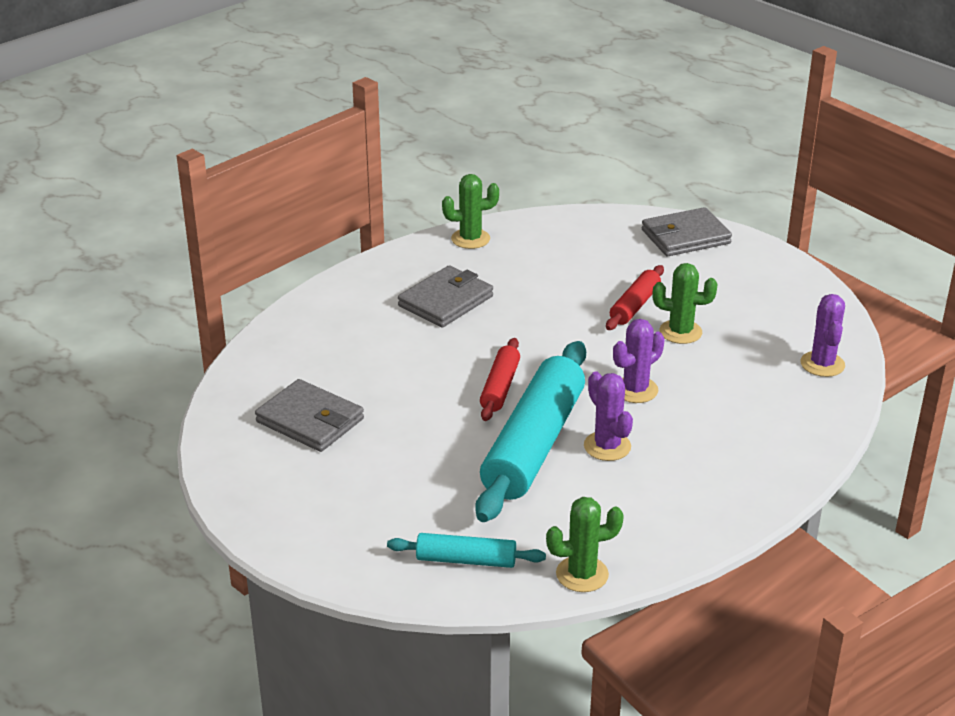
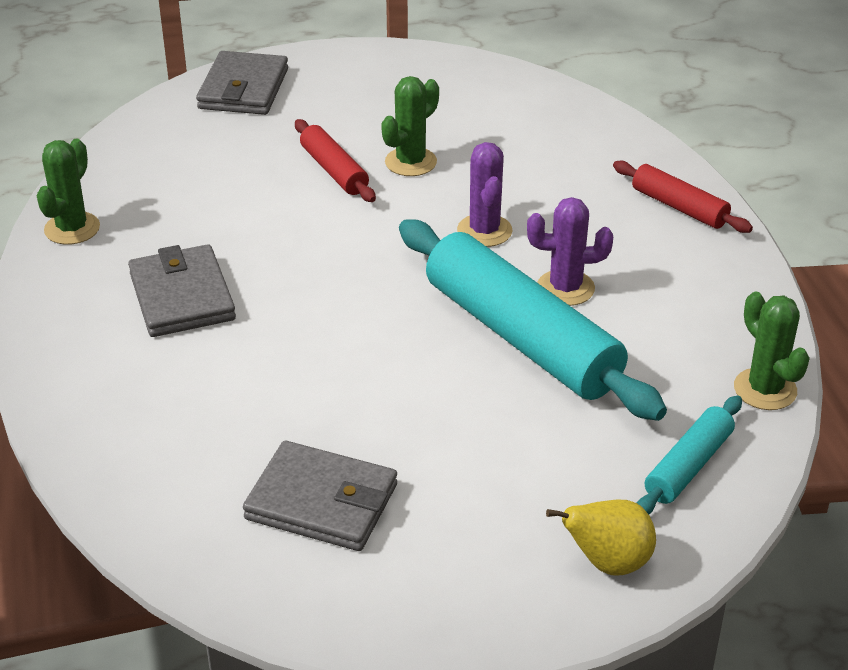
camera: 60 degrees left, 5 degrees up
(310, 420) = (321, 502): grey wallet -> grey wallet turned 45 degrees clockwise
(344, 551) = (607, 563): none -> yellow pear
(500, 387) = (395, 321): red rolling pin -> red rolling pin (679, 207)
(582, 574) = (765, 389): green cactus -> green cactus turned 45 degrees counterclockwise
(822, 364) = (543, 106): purple cactus -> none

